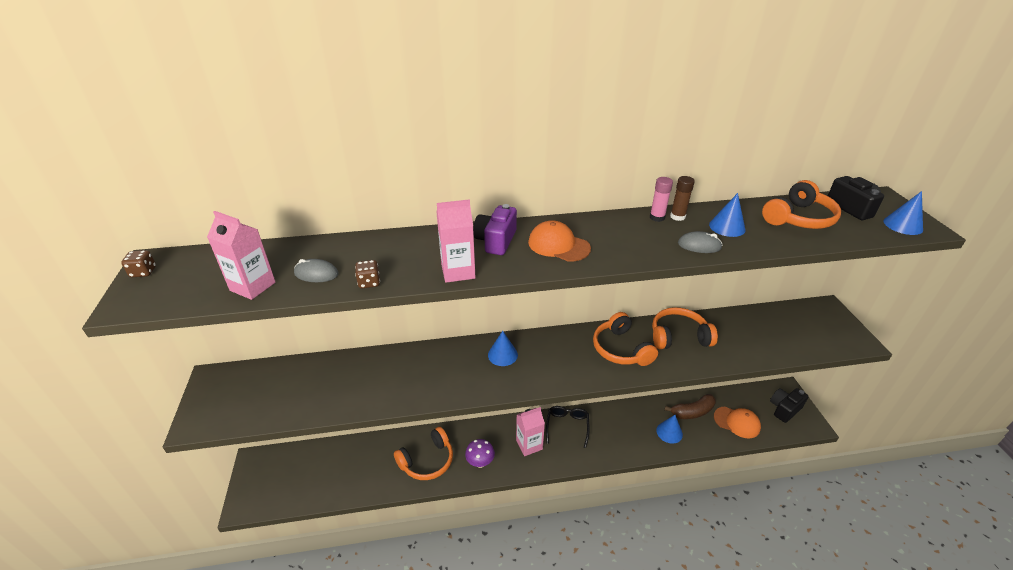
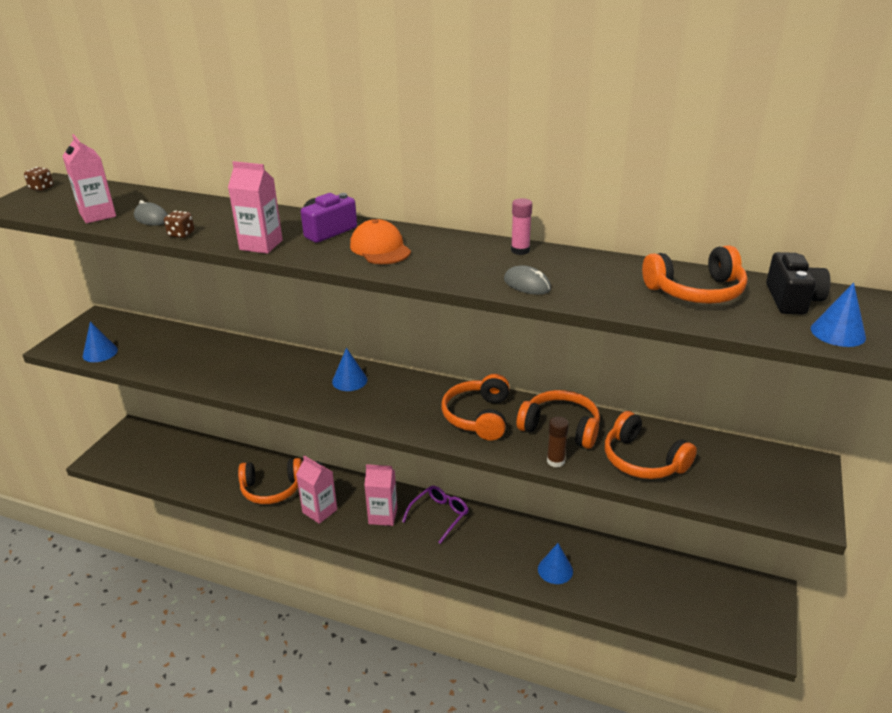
camera: 30 degrees right, 5 degrees down
(480, 462) = (319, 511): purple mushroom -> pink carton
(567, 426) = (439, 515): black glasses -> purple glasses
(677, 216) = (545, 255): brown glue stick -> brown glue stick (555, 461)
(692, 412) = (606, 561): brown banana -> none
(727, 227) = (588, 277): blue cone -> blue cone (100, 353)
(737, 422) = (656, 596): orange cap -> none
(746, 341) = (643, 460): none -> orange headphones
(784, 409) = (742, 610): black camera -> none

